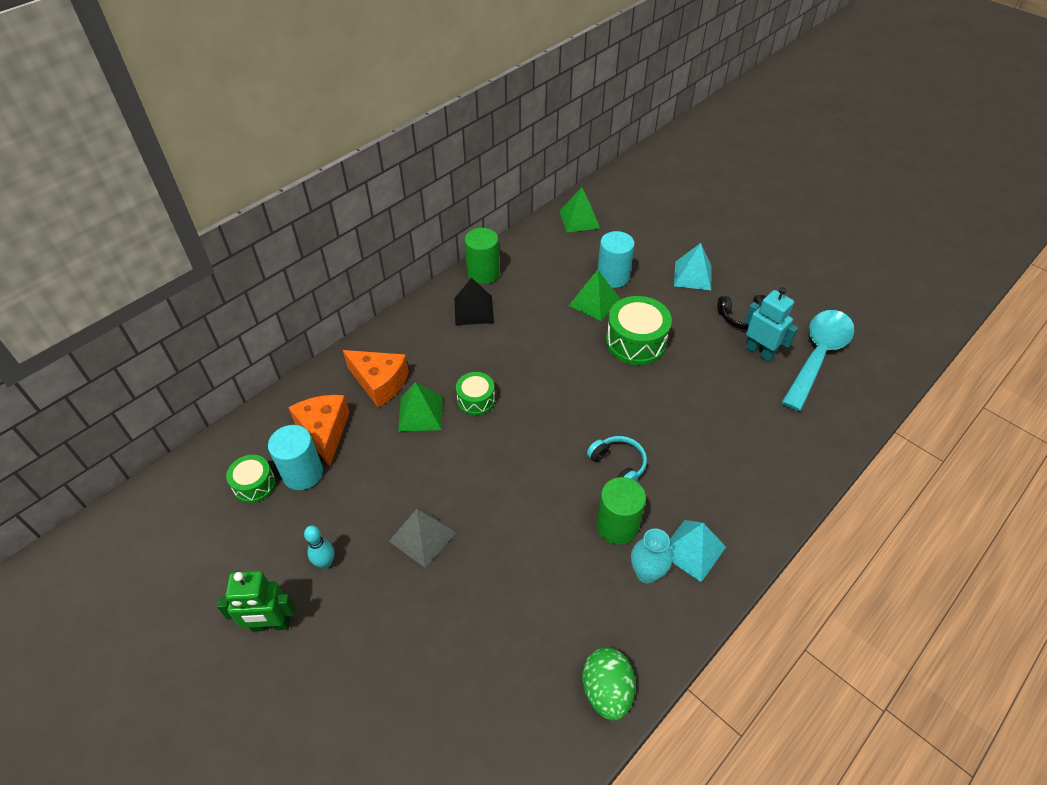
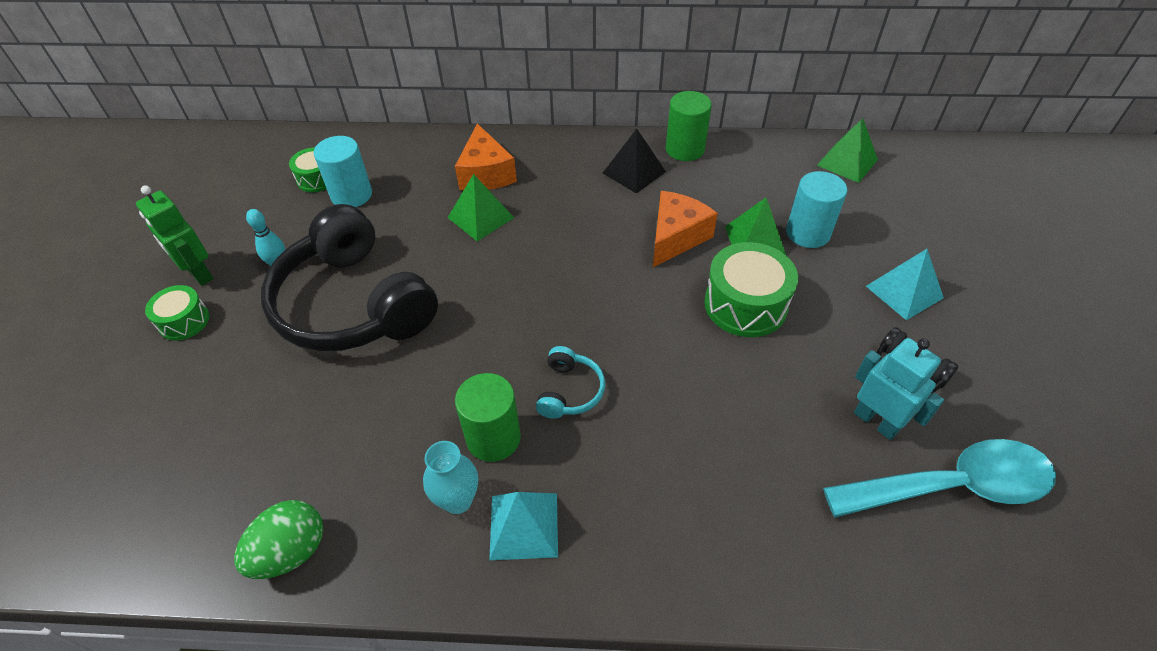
camera: 50 degrees right, 0 degrees up
(324, 432) = (403, 179): orange cheese -> orange cheese (676, 237)
(422, 536) = (353, 304): grey pyramid -> black headphones
(476, 400) = (534, 240): green drum -> green drum (184, 321)
(759, 352) = (876, 421): turquoise robot -> turquoise robot turned 45 degrees counterclockwise

